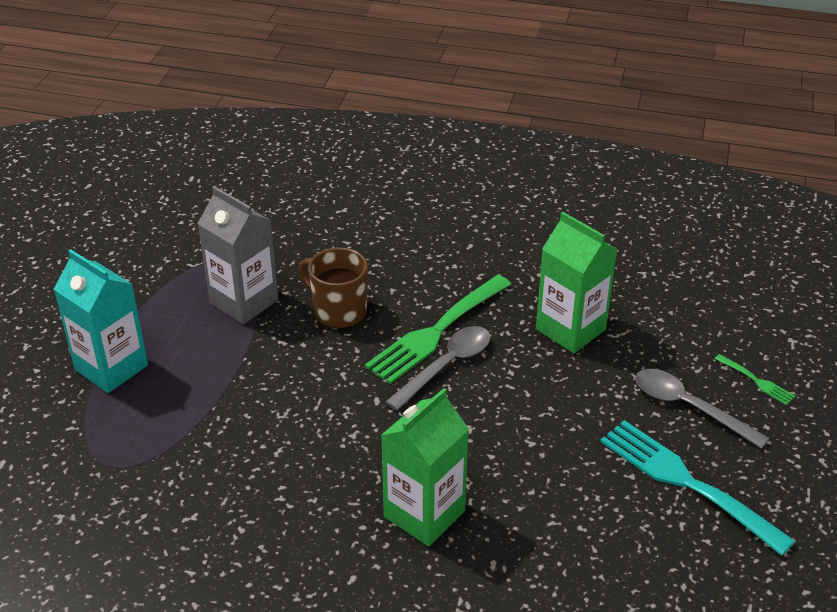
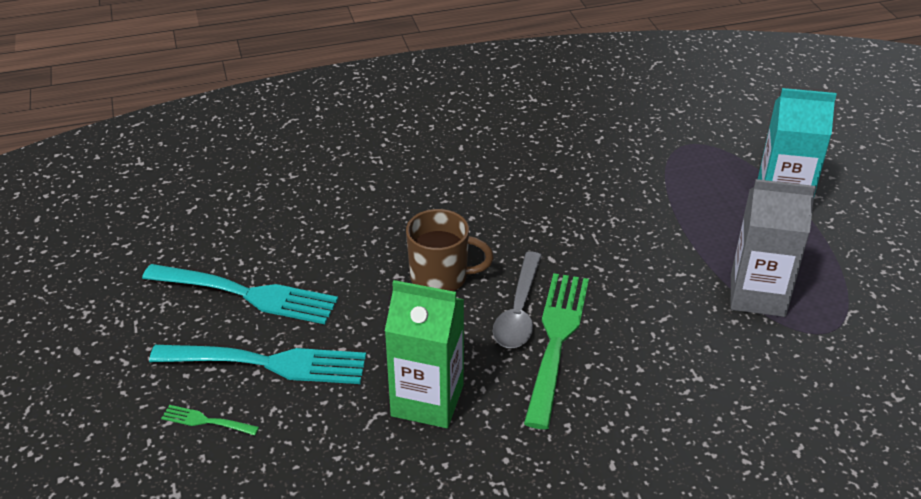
camera: 150 degrees right, 0 degrees up
(338, 311) = (665, 322): brown mug -> brown mug (440, 277)
(424, 514) = (443, 197): green carton -> none
(689, 407) = (268, 363): grey spoon -> turquoise fork

